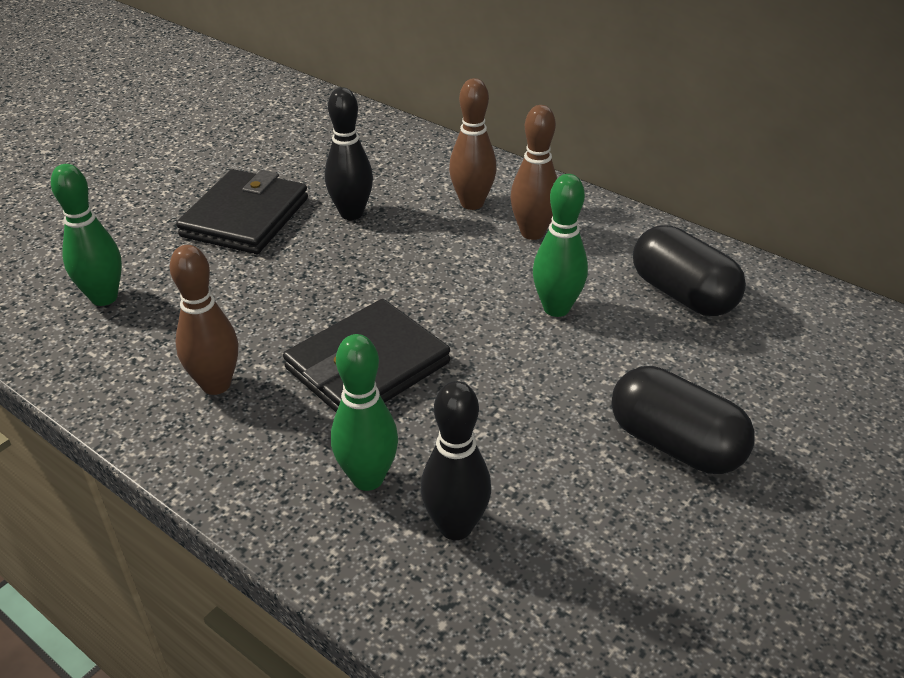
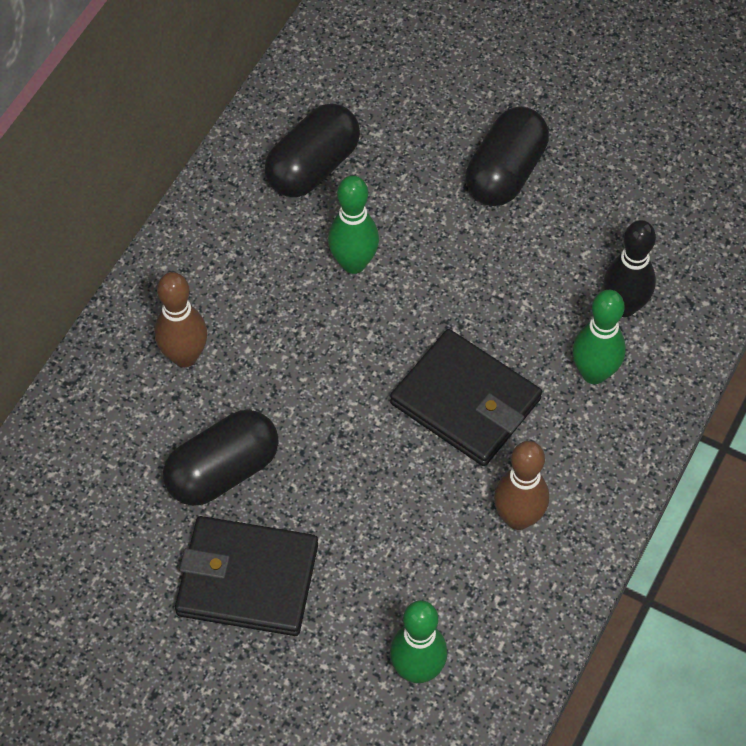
camera: 100 degrees left, 20 degrees up
(351, 213) = (223, 471): black bowling pin -> black capsule
(532, 233) = (233, 294): brown bowling pin -> none

